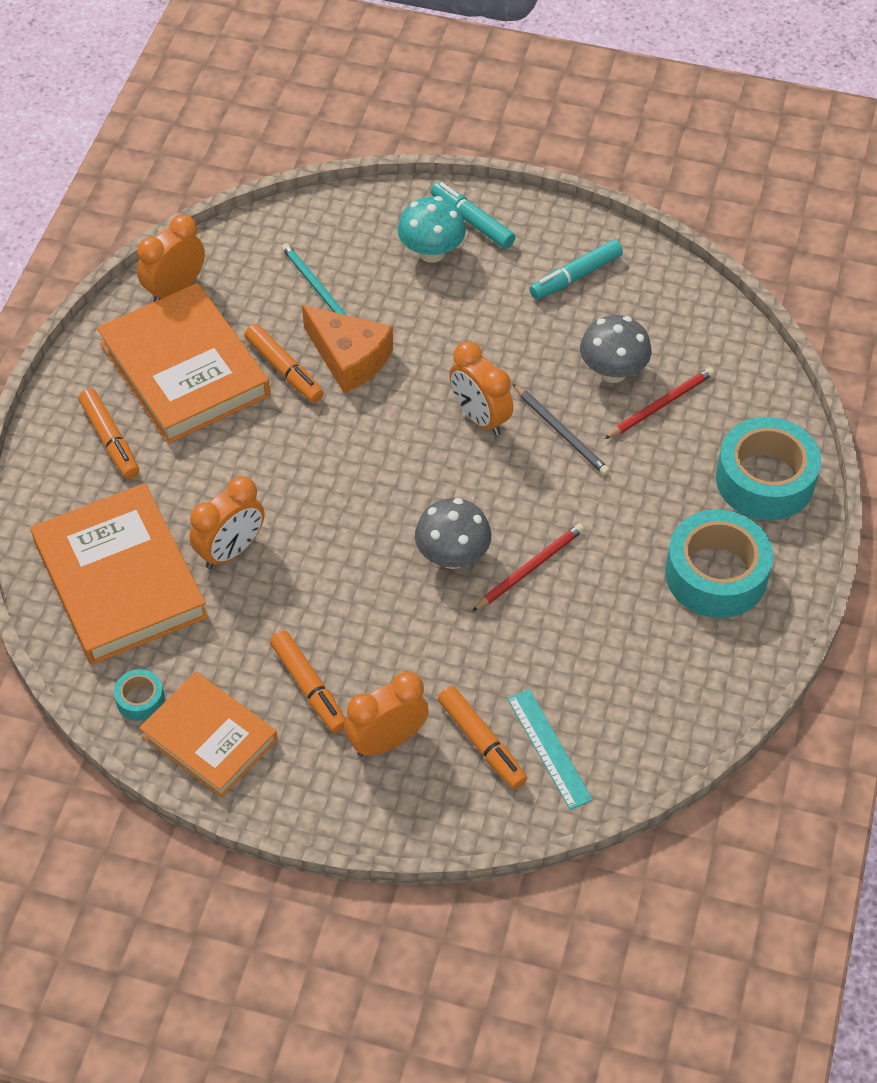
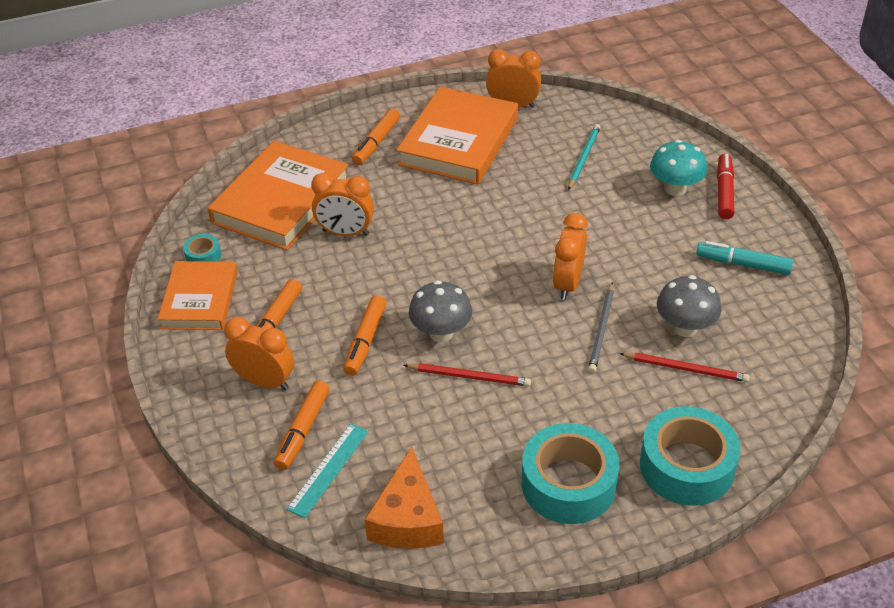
camera: 55 degrees right, 10 degrees down
(284, 369) = (505, 179): orange marker -> orange marker (365, 341)
(349, 358) = (546, 200): orange cheese -> orange cheese (407, 519)
(472, 222) = (724, 192): turquoise marker -> red marker

